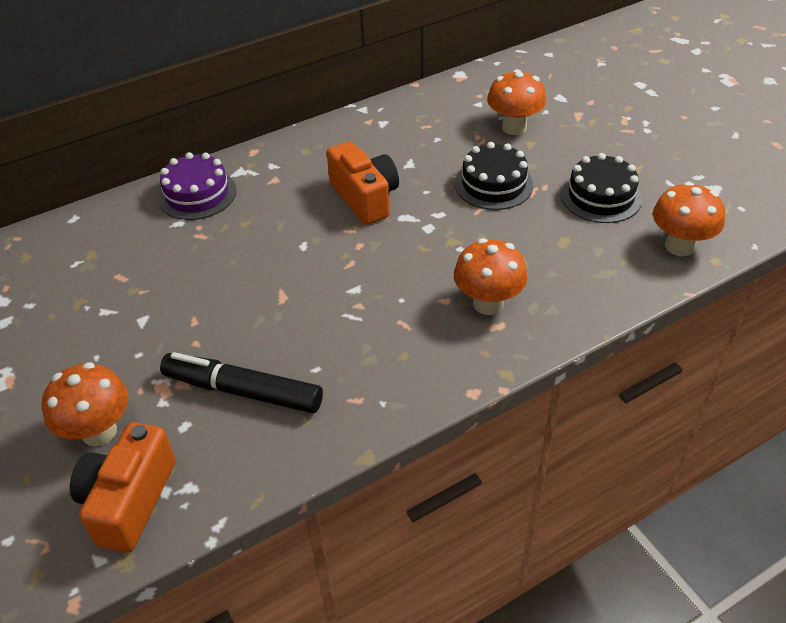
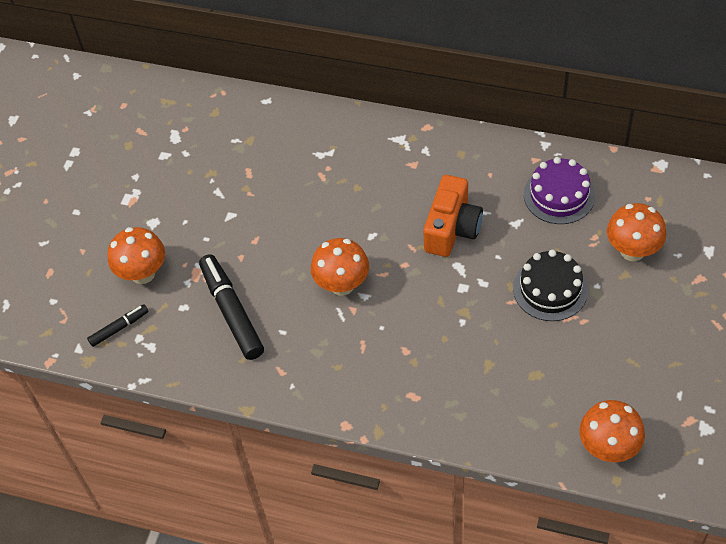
camera: 50 degrees right, 10 degrees up
(129, 500) = (119, 328): orange camera -> black marker
(197, 194) = (354, 138): purple cake -> purple cake (559, 195)
(488, 303) = (427, 376): orange mushroom -> orange mushroom (342, 285)
(601, 196) = (611, 363): black cake -> none

